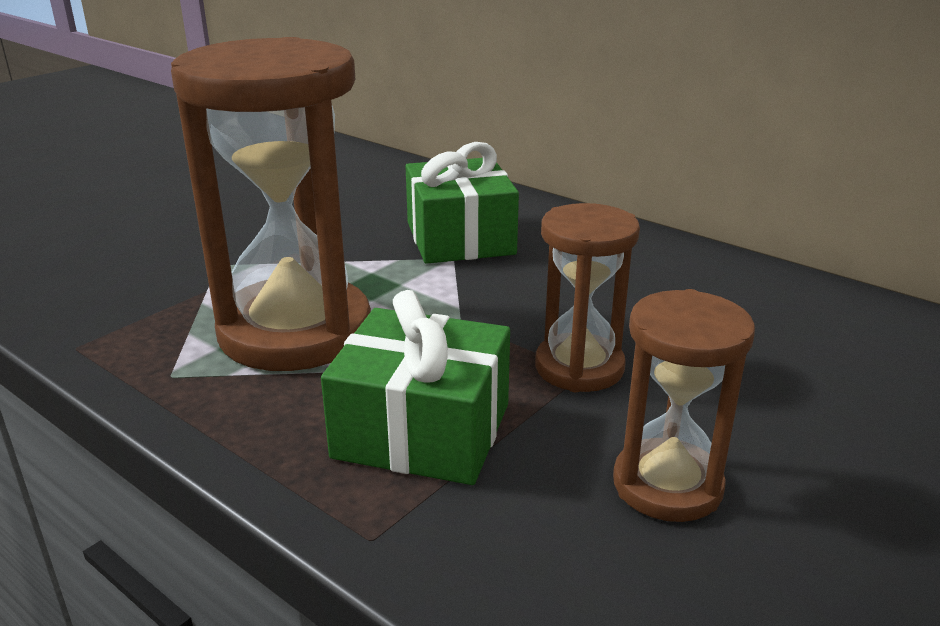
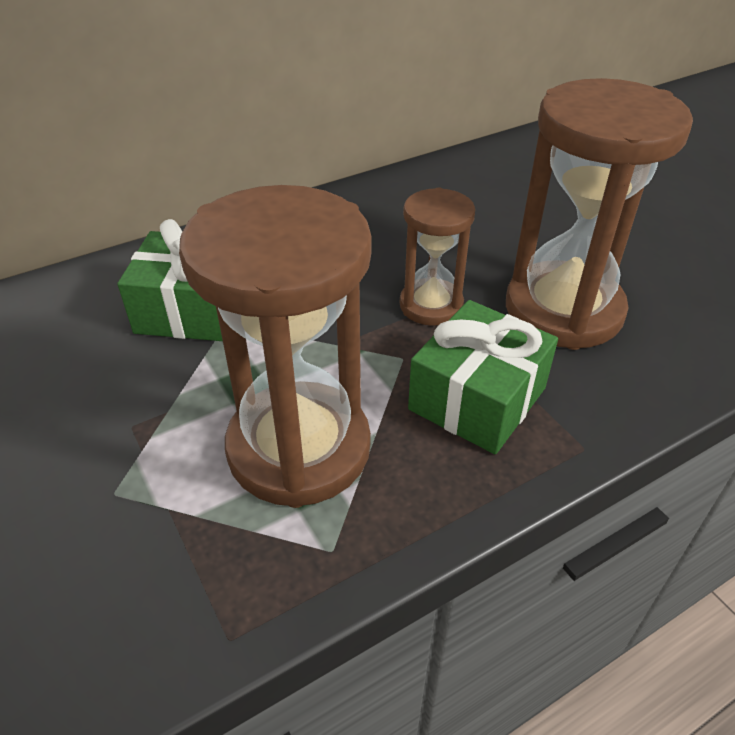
camera: 70 degrees left, 15 degrees up
(667, 485) = (563, 310): brown hourglass -> brown hourglass, size x1.82

